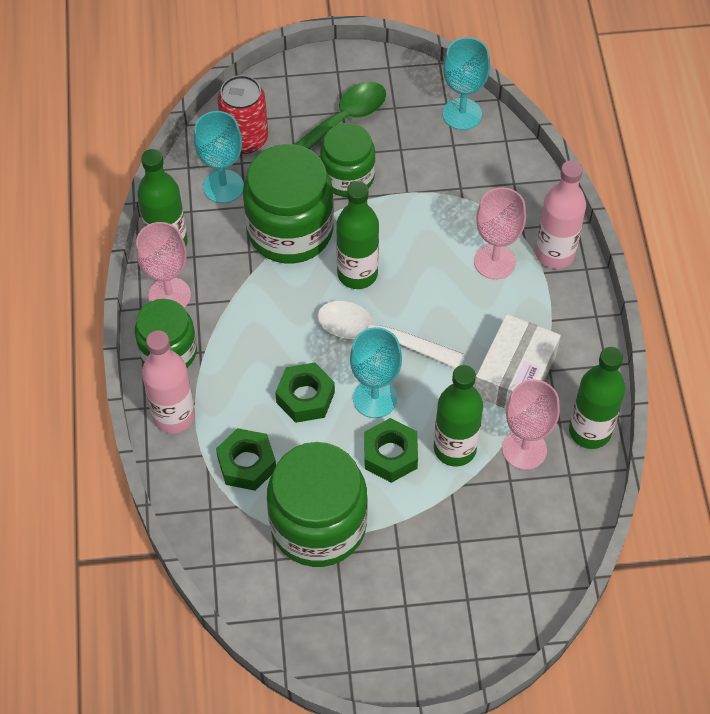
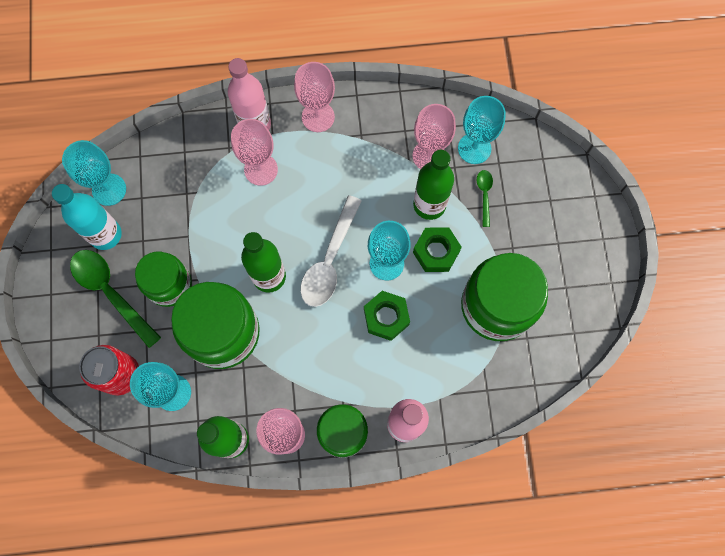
camera: 90 degrees left, 15 degrees up
(247, 464) = (447, 362): green nut -> none
(407, 114) = (105, 235): none -> turquoise bottle
(471, 515) = (484, 195): none -> green spoon
(515, 375) = (365, 159): white box -> none
(538, 505) = (474, 148): none -> turquoise goblet
(571, 321) = (318, 117): none -> pink goblet
(590, 431) = (413, 110): green bottle -> none

